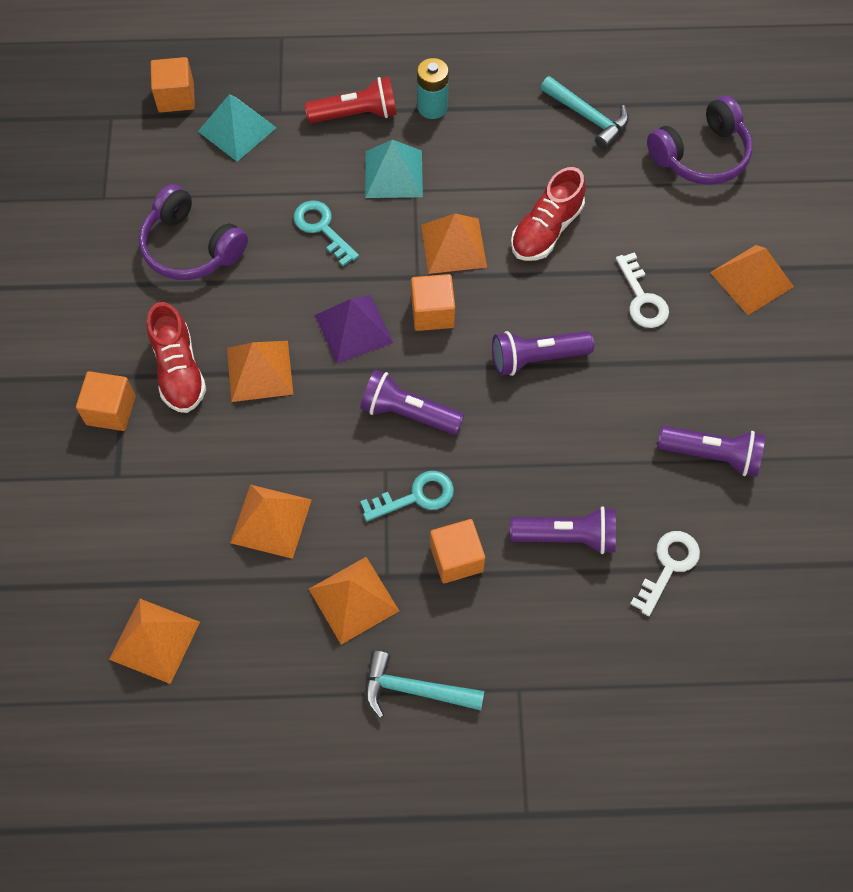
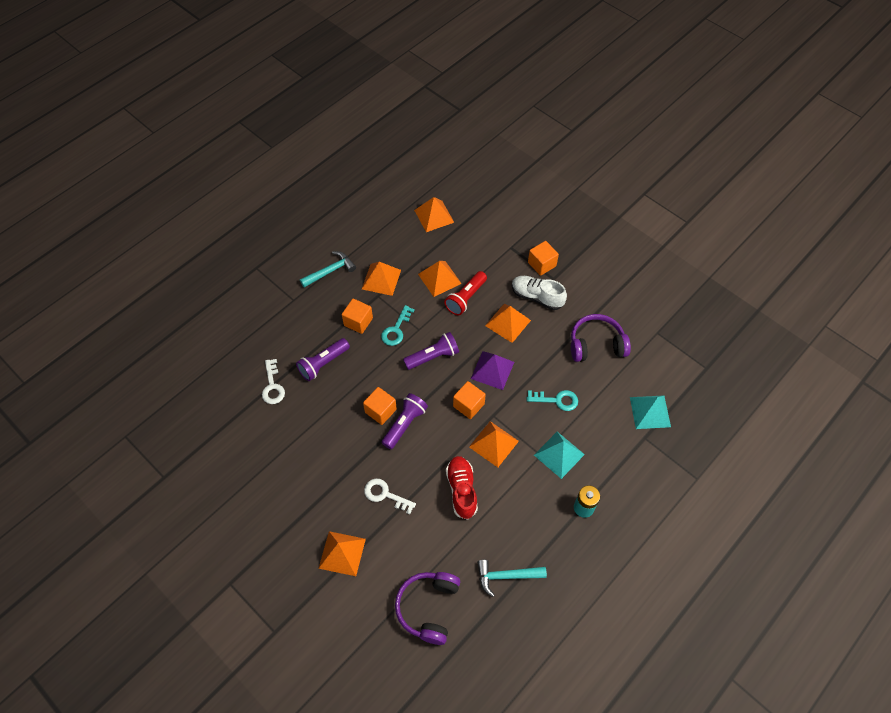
camera: 135 degrees right, 5 degrees down
(176, 97) = (695, 402): orange cube -> orange cube (380, 411)
(179, 370) = (537, 297): red shoe -> white shoe
(356, 114) = (611, 469): red flashlight -> red flashlight (465, 298)
(712, 455) = (291, 446): purple flashlight -> none

